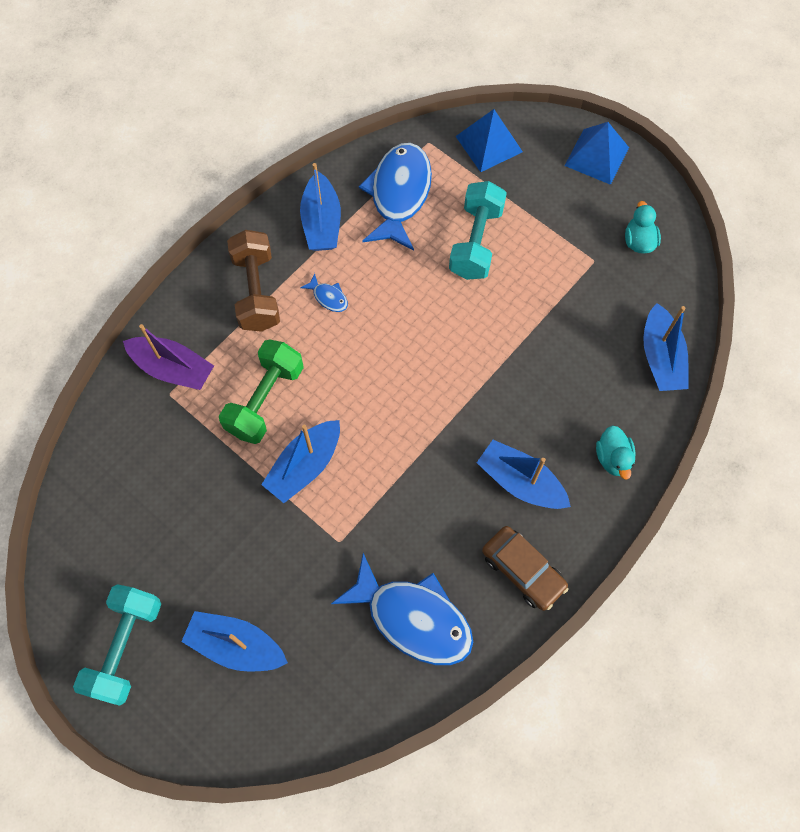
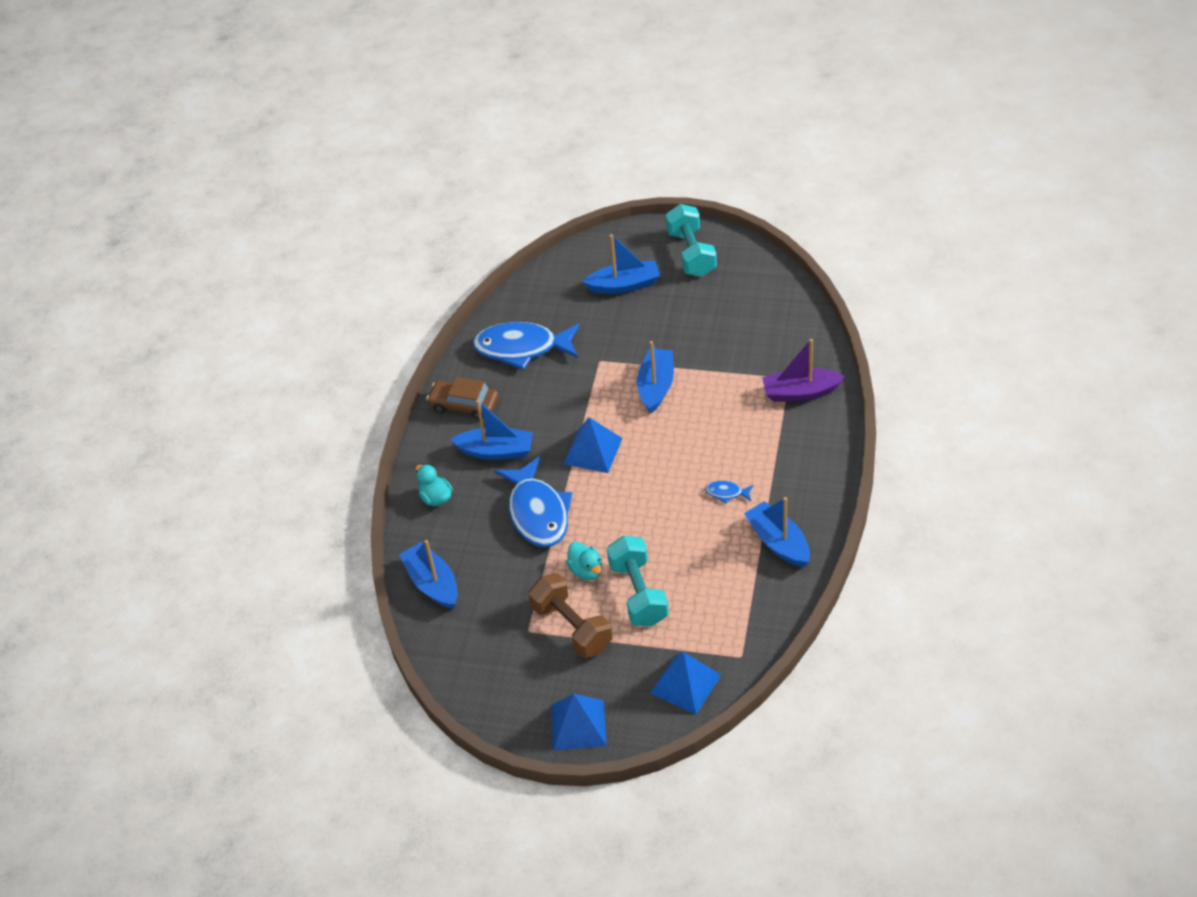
camera: 155 degrees right, 20 degrees down
(256, 291) = (785, 468): brown dumbbell -> brown dumbbell (572, 628)
(265, 400) = (717, 408): green dumbbell -> none
(399, 194) = (732, 597): blue fish -> blue fish (537, 512)
(421, 421) = (593, 451): none -> blue pyramid
(638, 241) = (498, 666): turquoise duck -> turquoise duck (586, 570)

